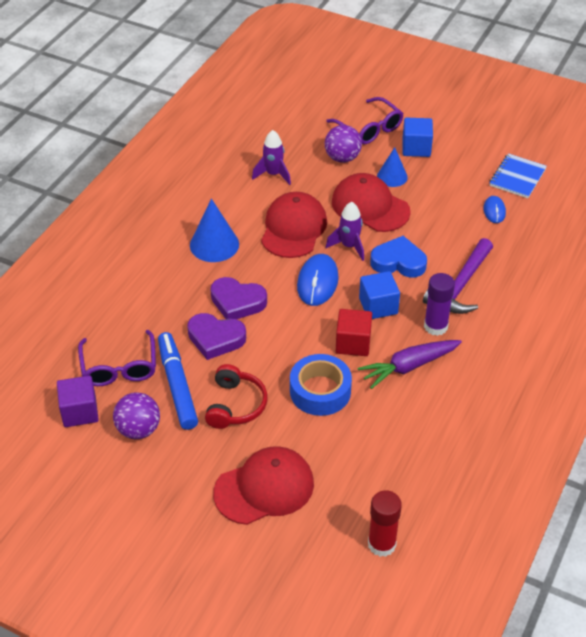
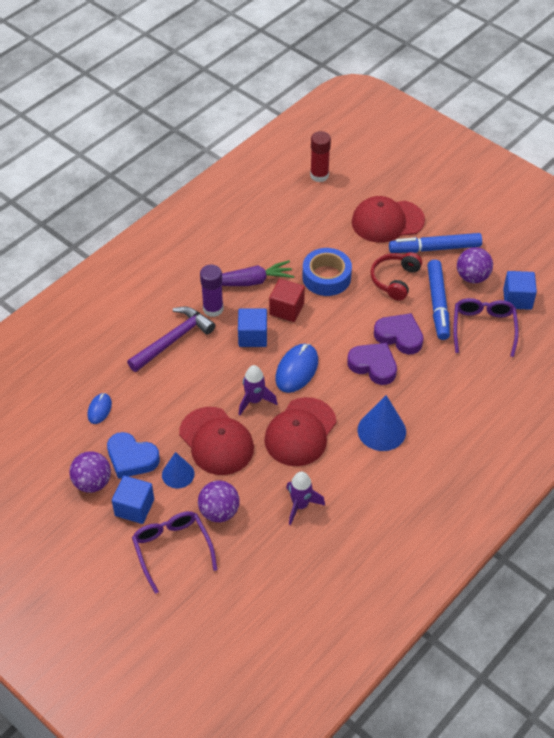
camera: 165 degrees left, 5 degrees up
(80, 412) = (517, 299): purple cube -> blue cube
(192, 460) = (434, 248): none -> blue marker
(398, 262) = (216, 374): blue heart -> blue heart (131, 458)
(463, 158) = (92, 482): none -> purple ball
(517, 177) = (53, 444): blue notebook -> none

